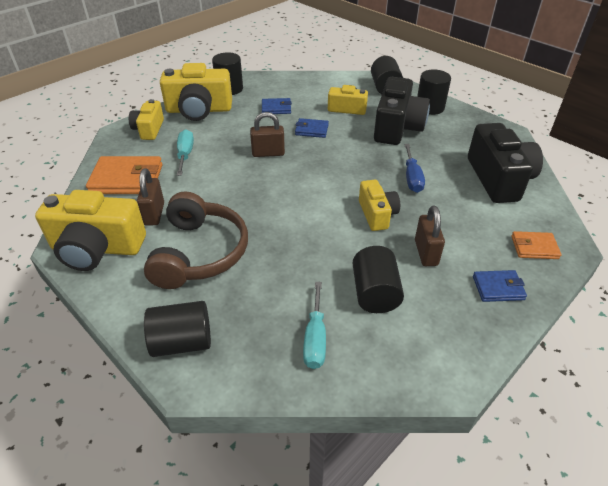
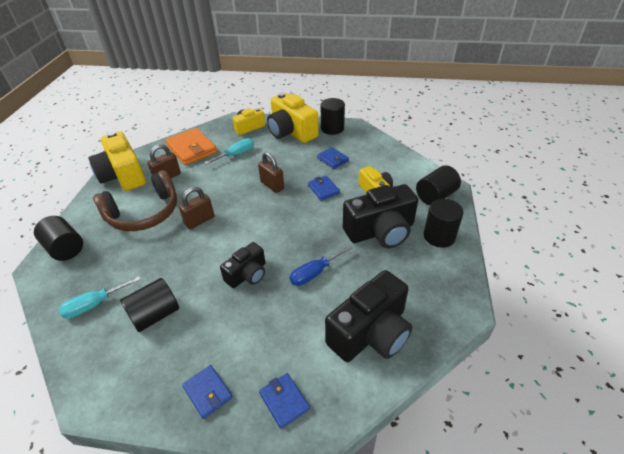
camera: 55 degrees right, 0 degrees up
(377, 214) = (247, 274): yellow camera -> black camera
(426, 253) = (221, 324): brown padlock -> brown padlock (199, 221)
(534, 247) = (284, 401): orange wallet -> blue wallet

